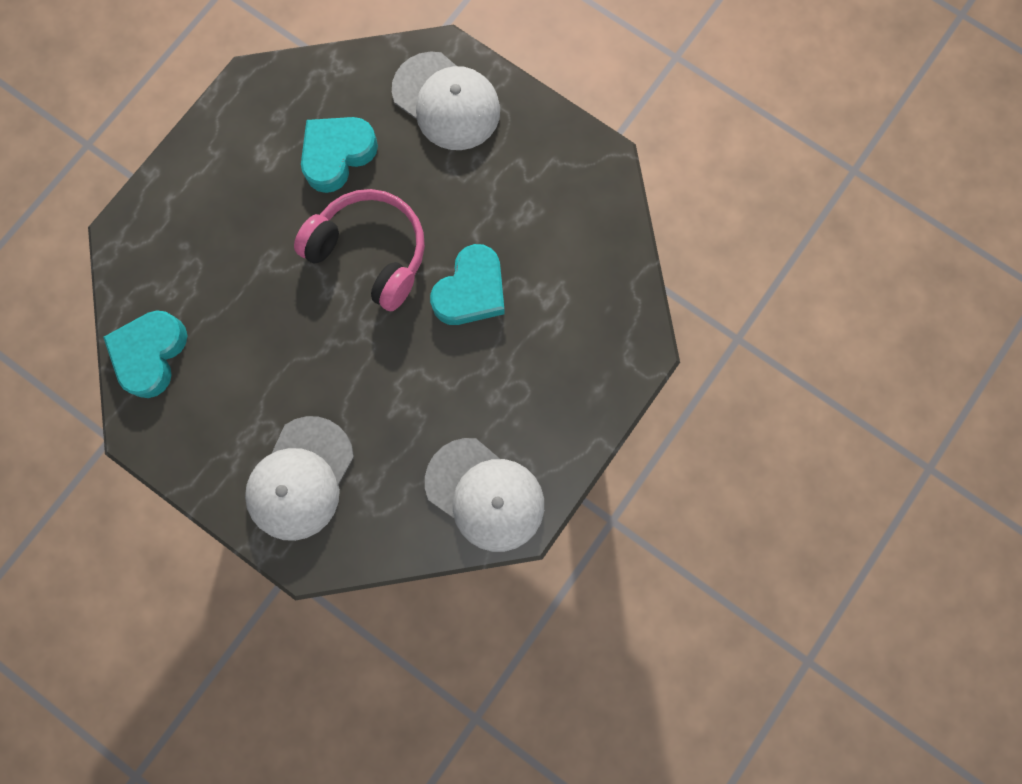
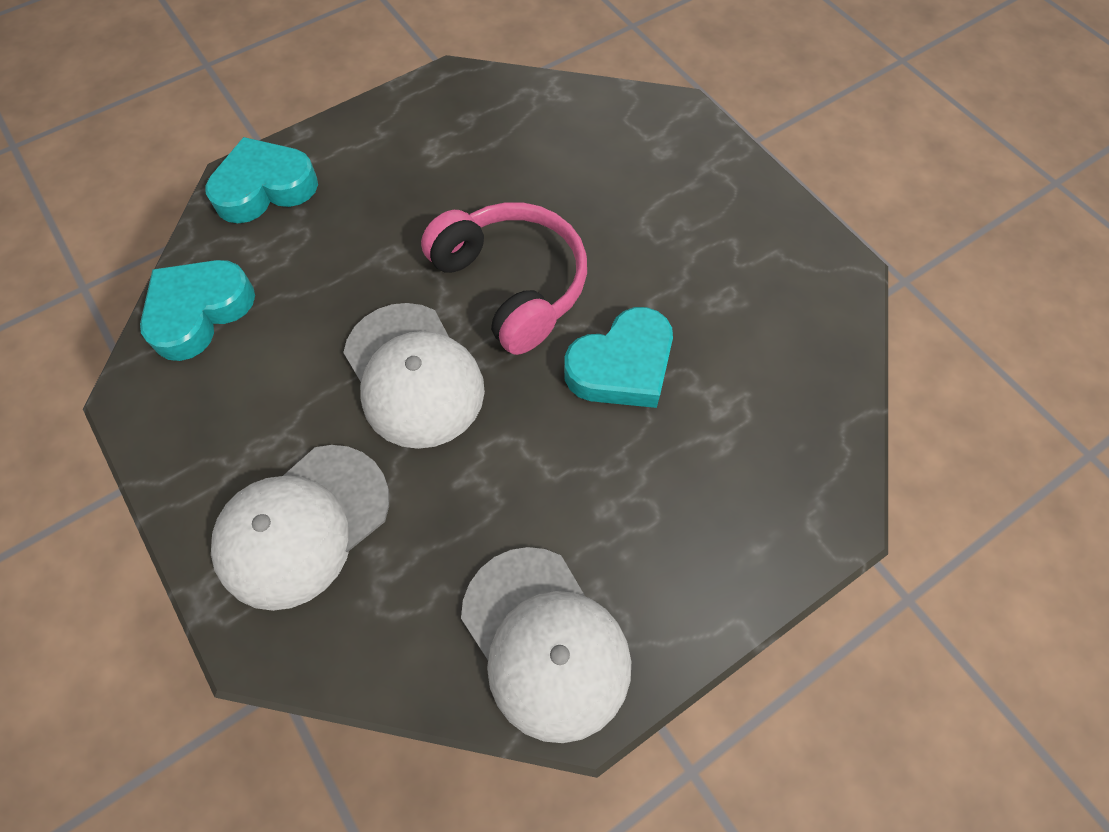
camera: 20 degrees right, 15 degrees down
(337, 155) = (517, 173): turquoise heart -> turquoise heart (265, 188)
(446, 102) = (665, 157): white cap -> white cap (413, 375)

